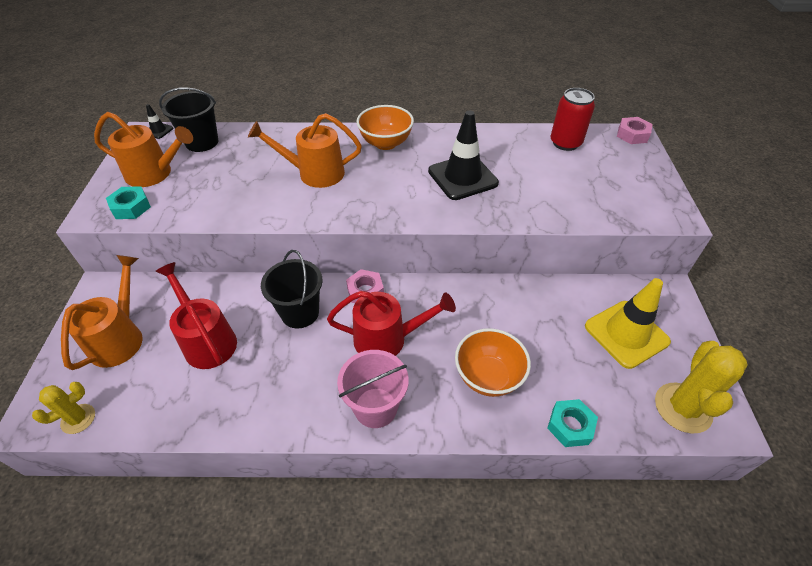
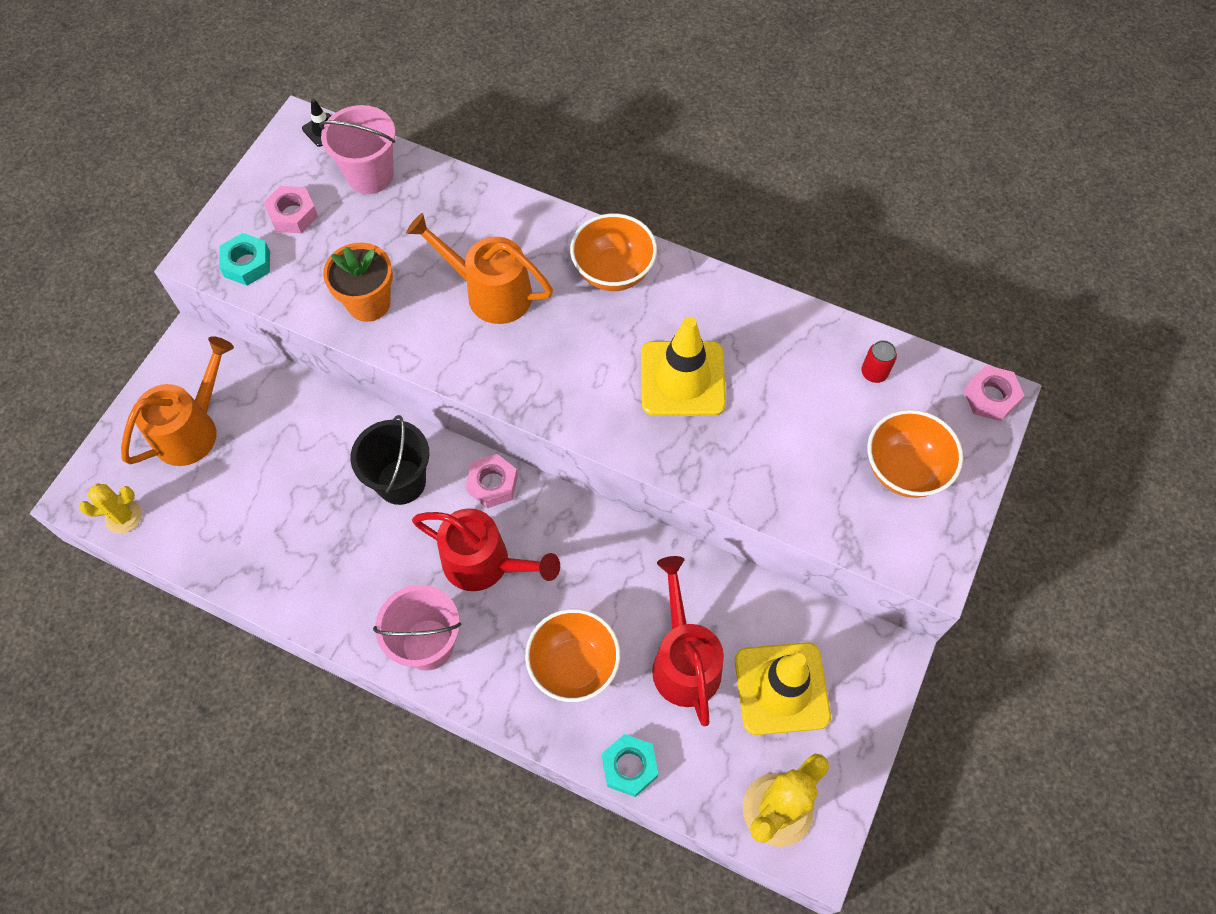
camera: 25 degrees right, 15 degrees up
(155, 174) = (293, 214): orange watering can -> pink nut
(202, 142) = (370, 175): black bucket -> pink bucket
(206, 340) = (283, 474): red watering can -> red watering can (683, 660)
(233, 202) = (369, 303): none -> orange flower pot
(462, 177) = (682, 379): black traffic cone -> yellow traffic cone
(565, 143) = (874, 373): red can -> red can, size x0.53
(619, 178) = (904, 470): none -> orange bowl

